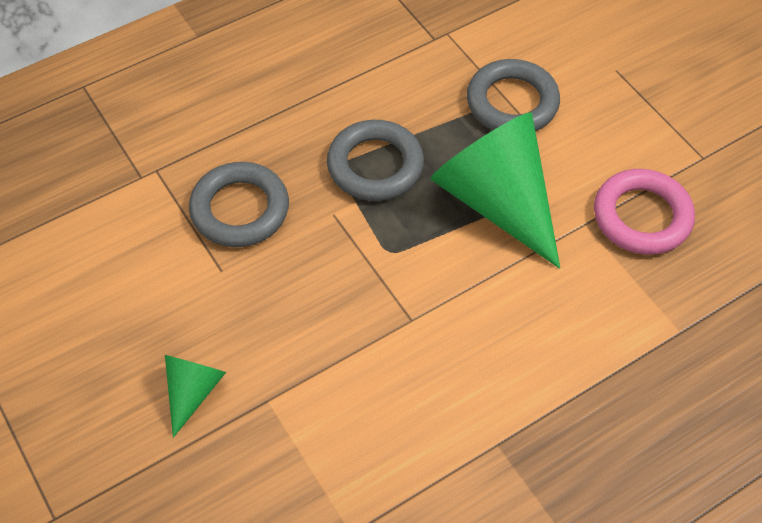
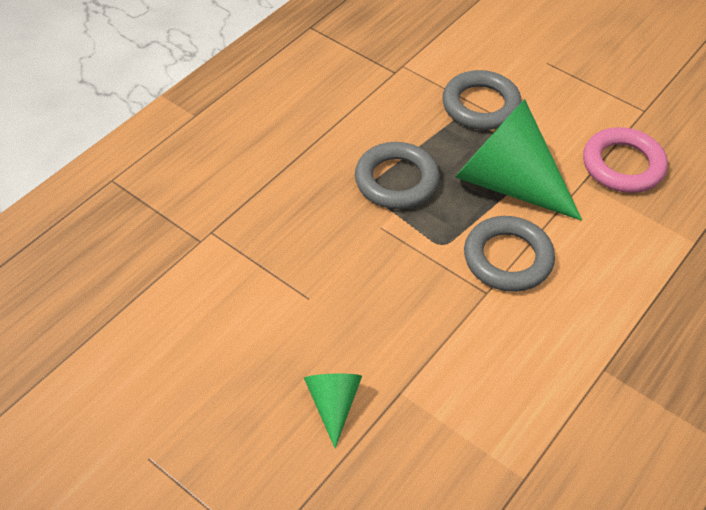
camera: 20 degrees left, 5 degrees down
(240, 209) = (300, 244): grey ring -> grey ring (507, 258)

